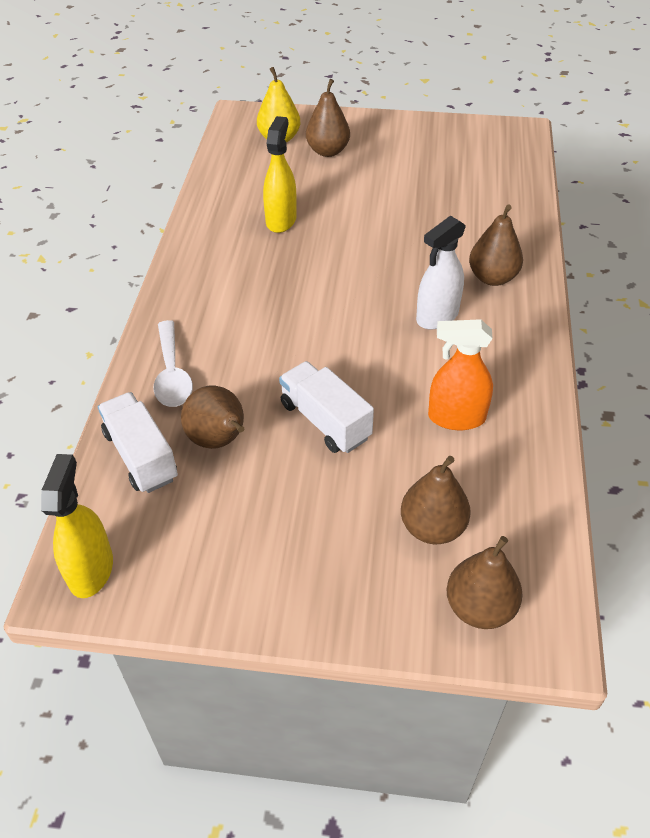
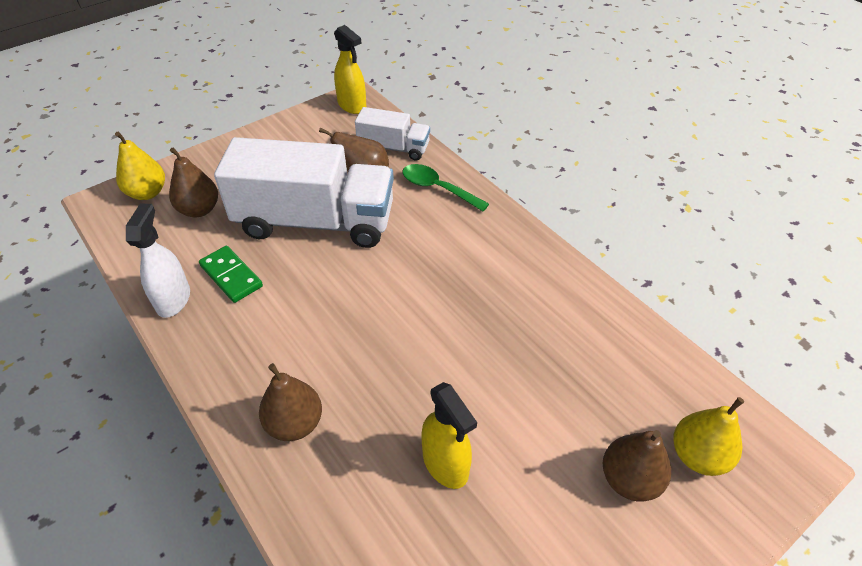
camera: 135 degrees right, 0 degrees up
(172, 374) = (437, 188): white spoon -> green spoon
(281, 220) = (540, 346): yellow spray bottle -> yellow spray bottle (445, 464)
(325, 421) = (315, 222): white truck -> white truck, size x1.98
(437, 316) = (310, 345): white spray bottle -> white spray bottle (173, 299)
(456, 417) = (231, 276): orange spray bottle -> green domino
(479, 607) = (147, 193): brown pear -> yellow pear

